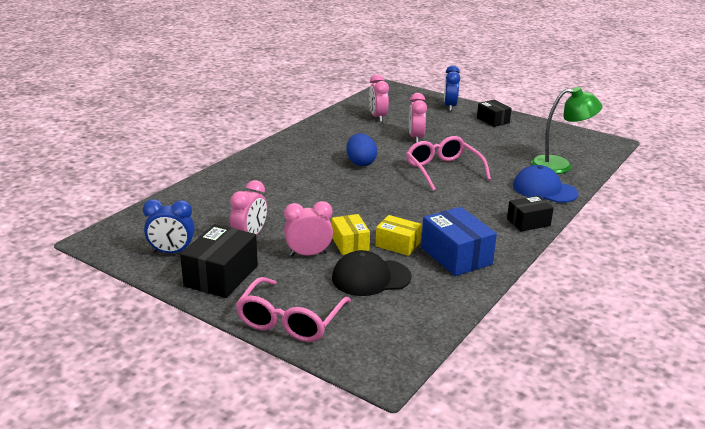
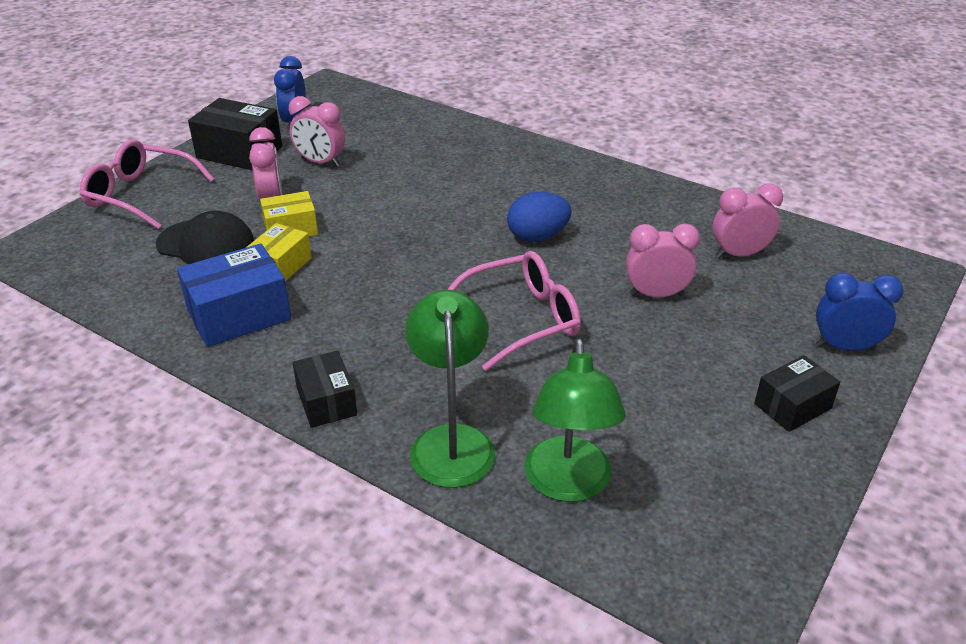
camera: 90 degrees right, 10 degrees up
(370, 277) = (206, 244): black cap -> black cap turned 120 degrees clockwise
(544, 189) = (451, 441): blue cap -> green lamp

